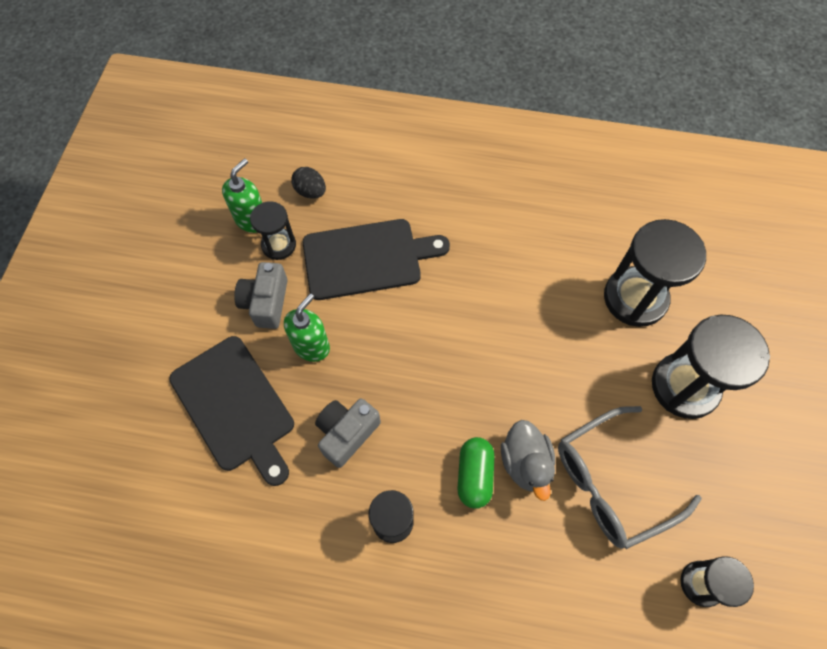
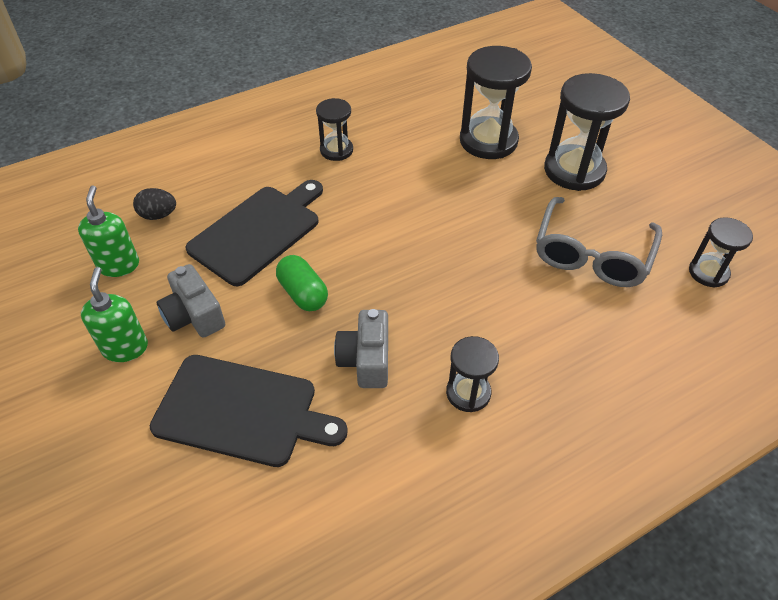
camera: 40 degrees left, 15 degrees down
(279, 245) = (165, 268): black hourglass -> black hourglass (336, 150)
(311, 346) = (270, 320): green soap dispenser -> green soap dispenser (125, 348)
(474, 475) = (496, 317): green capsule -> green capsule (303, 293)
(525, 463) = (523, 283): grey duck -> none

